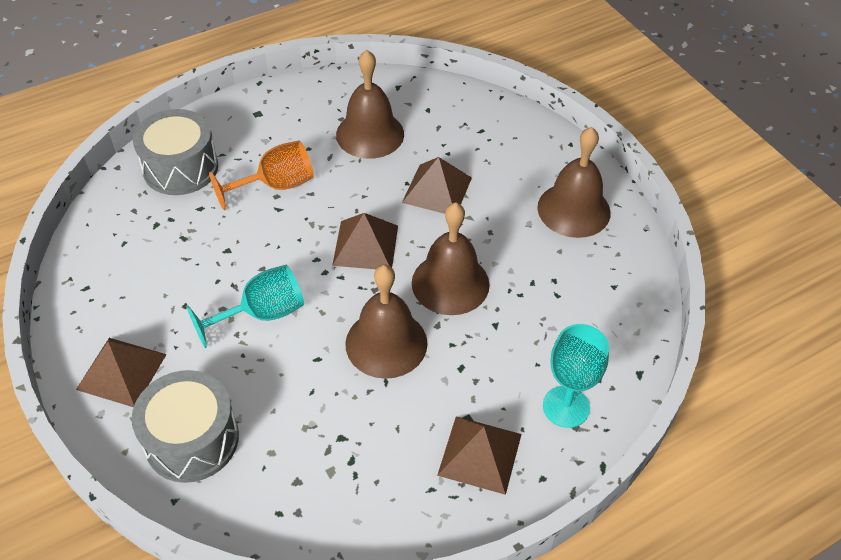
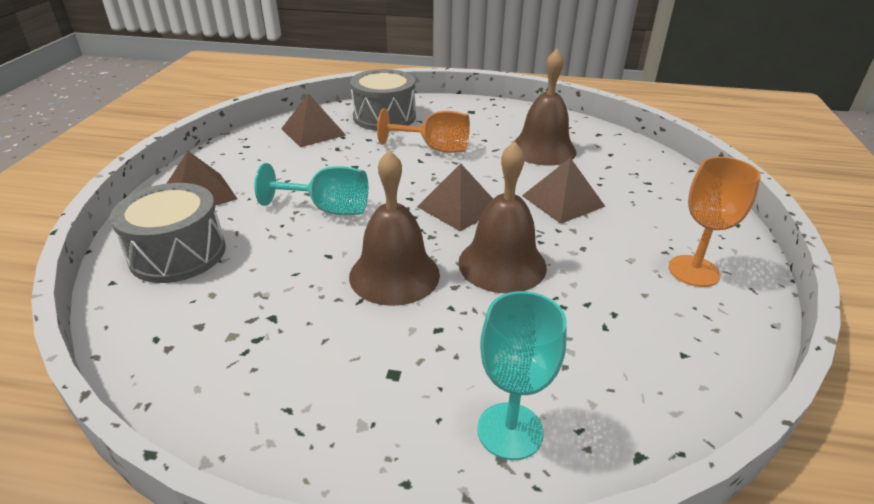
camera: 40 degrees right, 15 degrees down
(479, 454) = (368, 412): brown pyramid -> brown pyramid (313, 132)
(573, 209) = (693, 271): brown bell -> orange goblet

